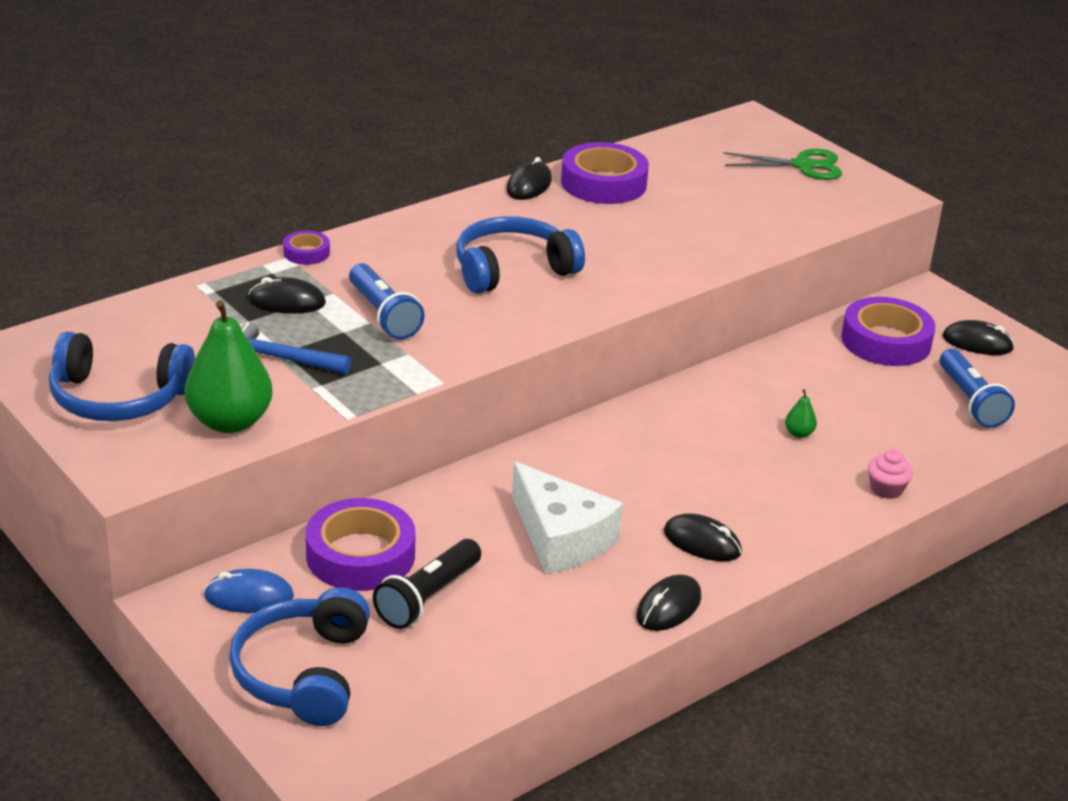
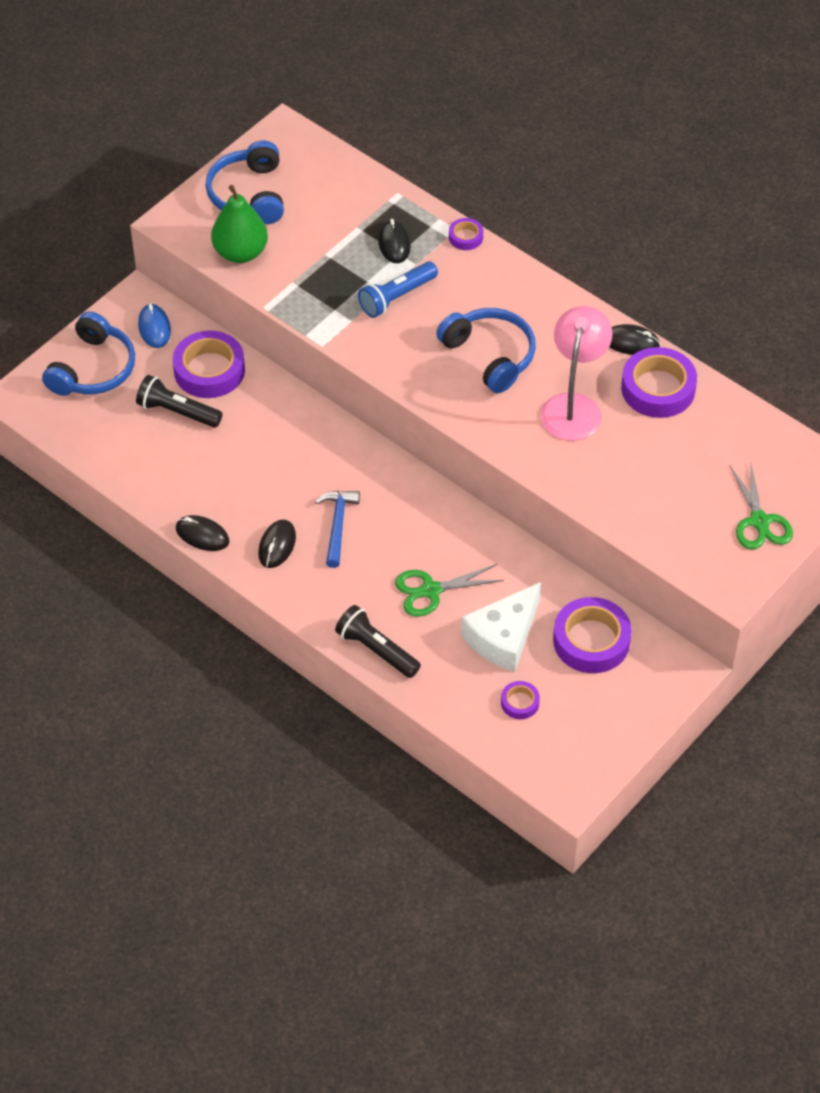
camera: 80 degrees right, 20 degrees up
(281, 359) = (321, 258): blue hammer -> blue hammer (337, 525)
(302, 673) = (93, 369): blue headphones -> blue headphones turned 120 degrees clockwise
(561, 538) = (258, 468): white cheese -> white cheese (503, 637)
(612, 233) = (574, 406): none -> pink lamp
(799, 433) = (431, 590): green pear -> green scissors
(886, 489) = (376, 650): pink cupcake -> black flashlight
(970, 401) = (520, 702): blue flashlight -> purple tape
(977, 343) = (616, 707): black mouse -> none

